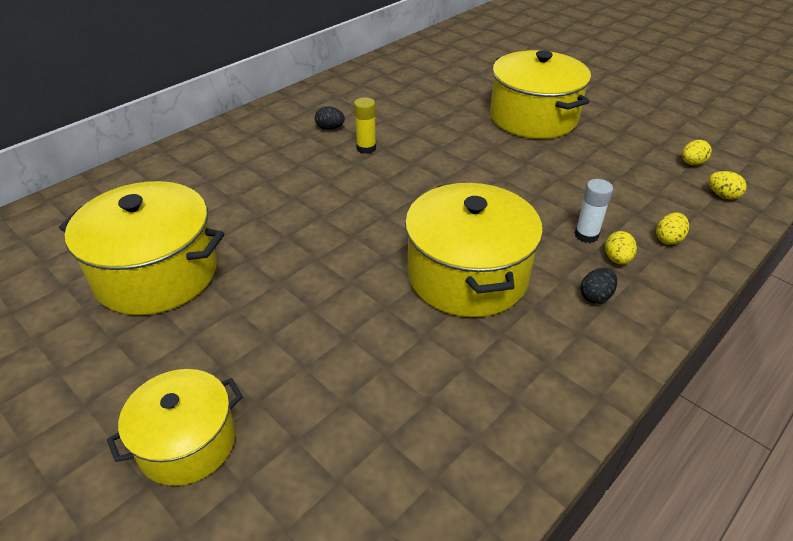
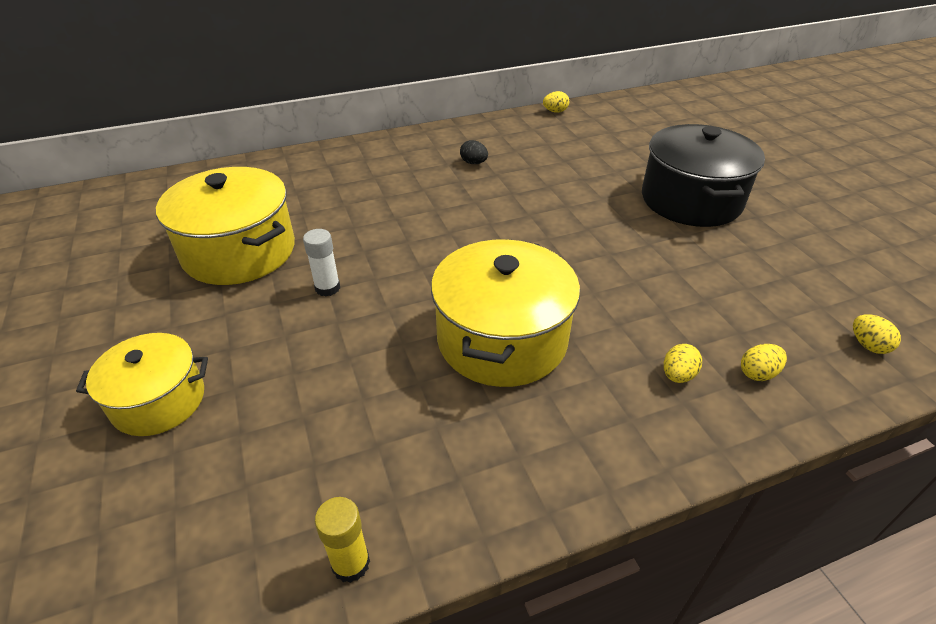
camera: 25 degrees right, 0 degrees up
(366, 148) = (493, 189): yellow glue stick -> yellow glue stick (351, 563)
(533, 117) = (691, 200): yellow pot -> black pot
(586, 235) = (660, 339): white glue stick -> white glue stick (327, 288)
(595, 296) = (623, 406): black egg -> none
(692, 163) = (853, 297): yellow egg -> yellow egg (555, 111)

